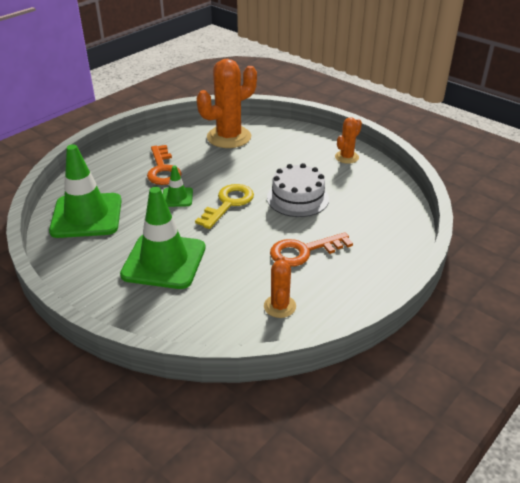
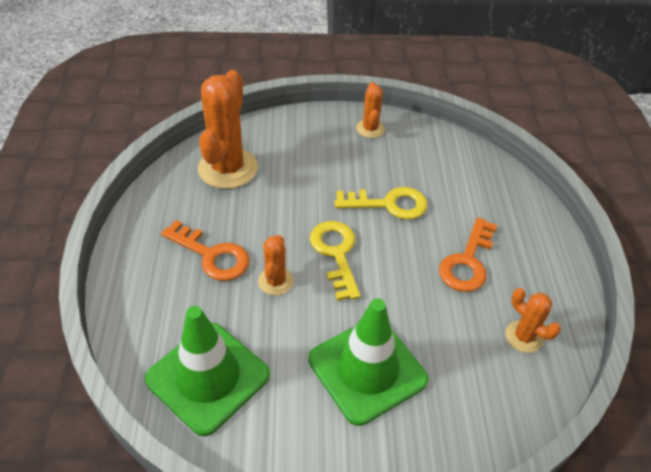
camera: 45 degrees left, 10 degrees up
(177, 197) = (275, 281): green traffic cone -> orange cactus
(297, 198) = (388, 204): white cake -> yellow key

